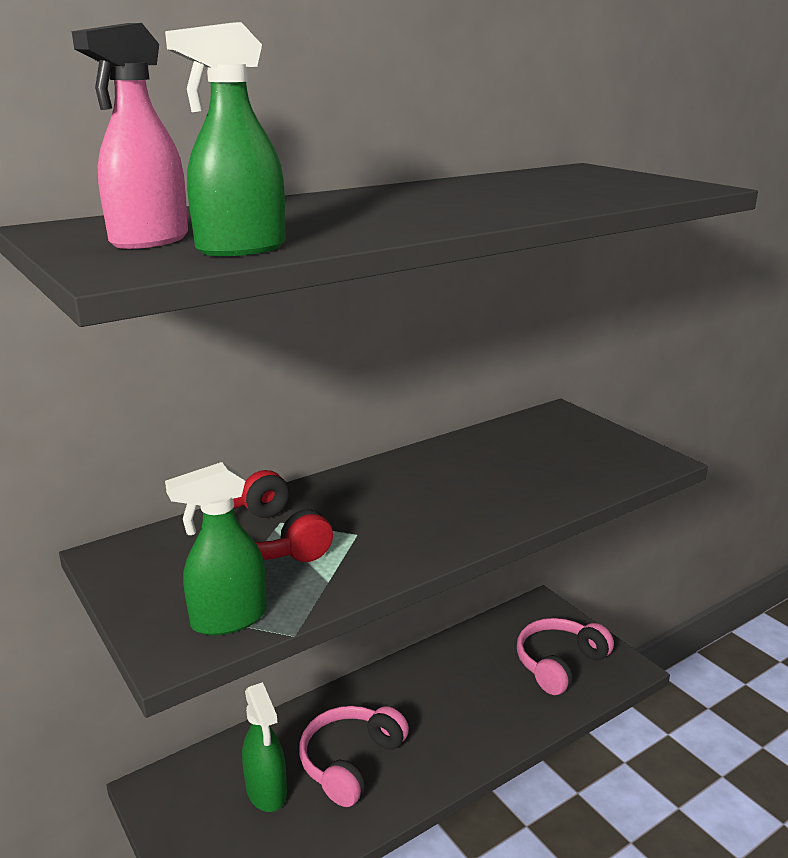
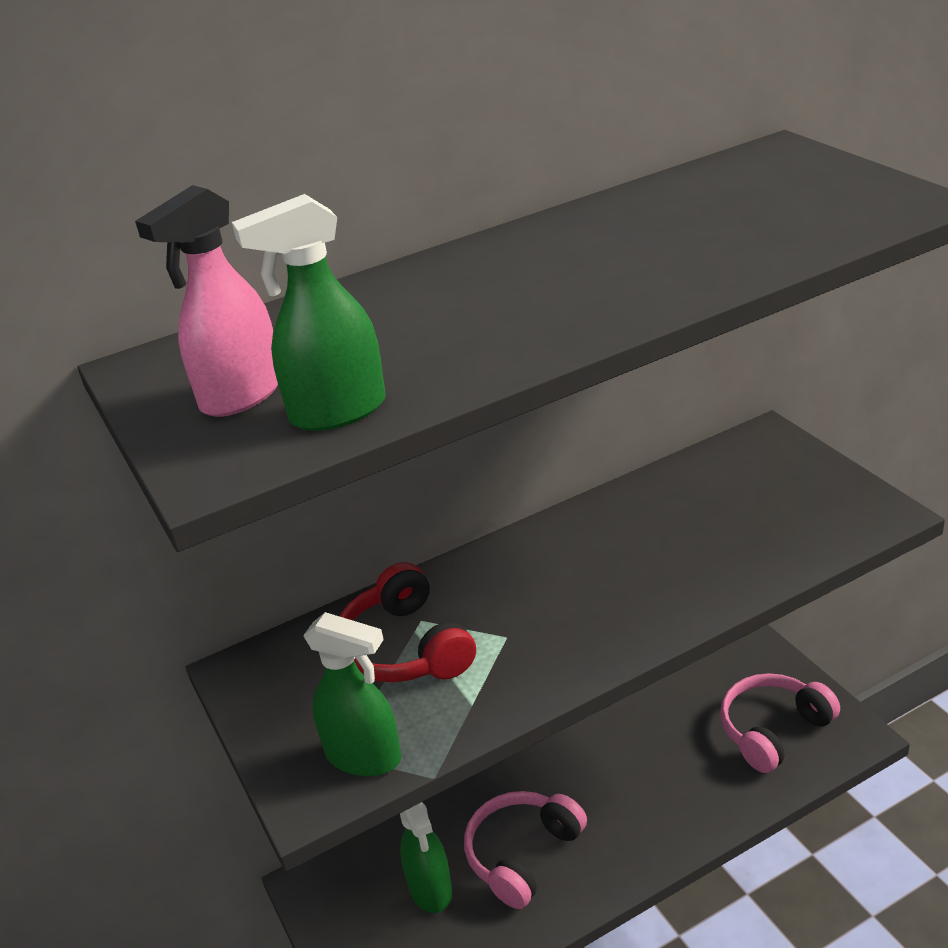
camera: 10 degrees right, 10 degrees up
(228, 619) = (364, 756): green spray bottle -> green spray bottle turned 135 degrees counterclockwise

